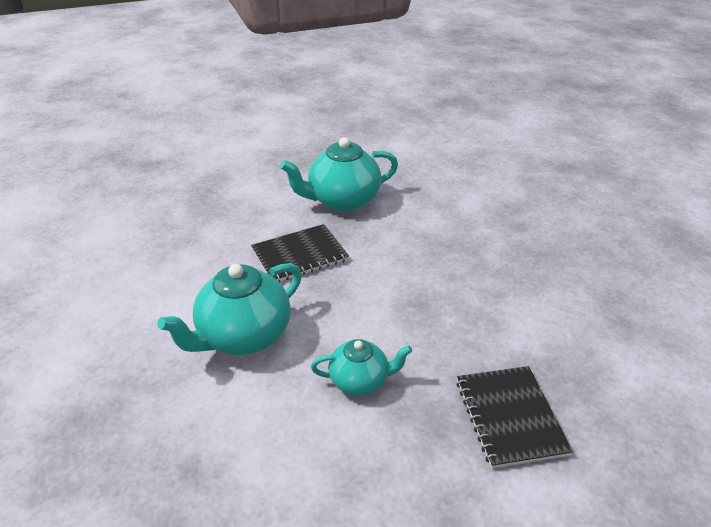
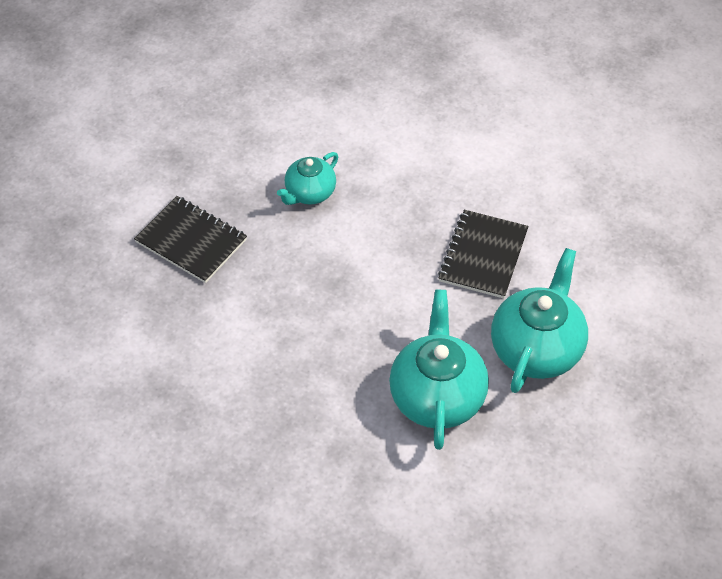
camera: 135 degrees right, 15 degrees up
(243, 336) = (424, 163): turquoise teapot -> turquoise teapot (437, 397)

